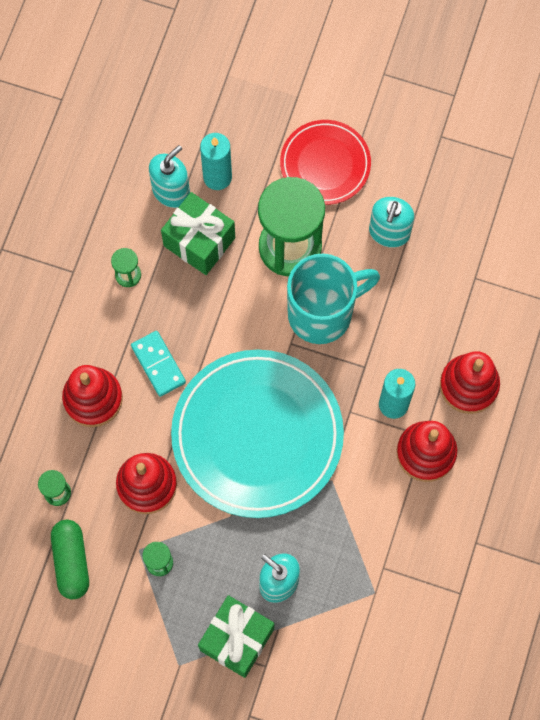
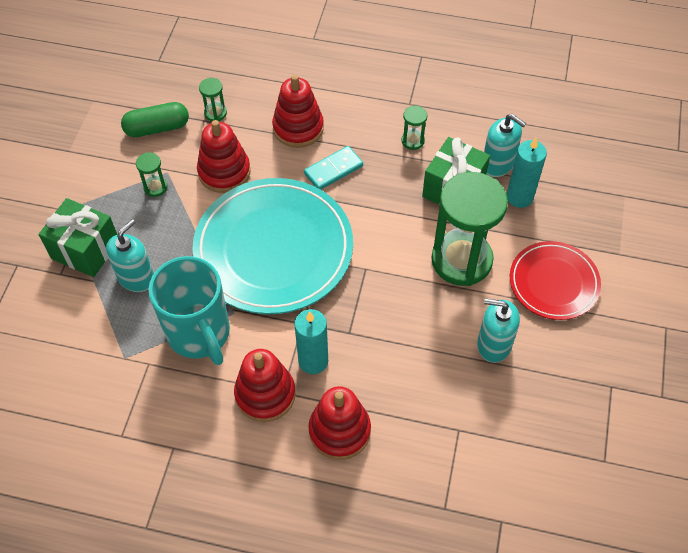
camera: 85 degrees right, 15 degrees down
(323, 313) = (399, 293): turquoise mug -> turquoise mug (200, 334)

